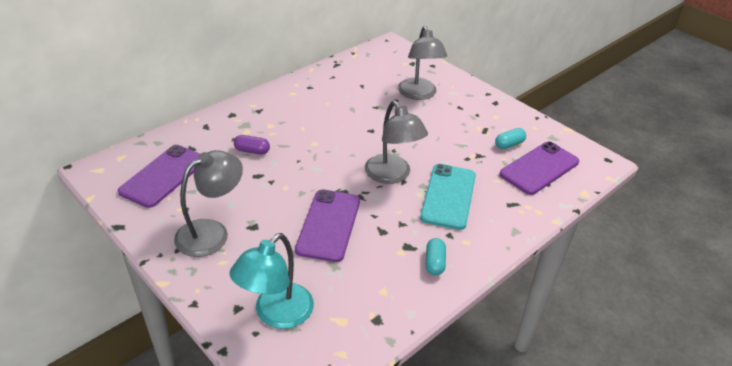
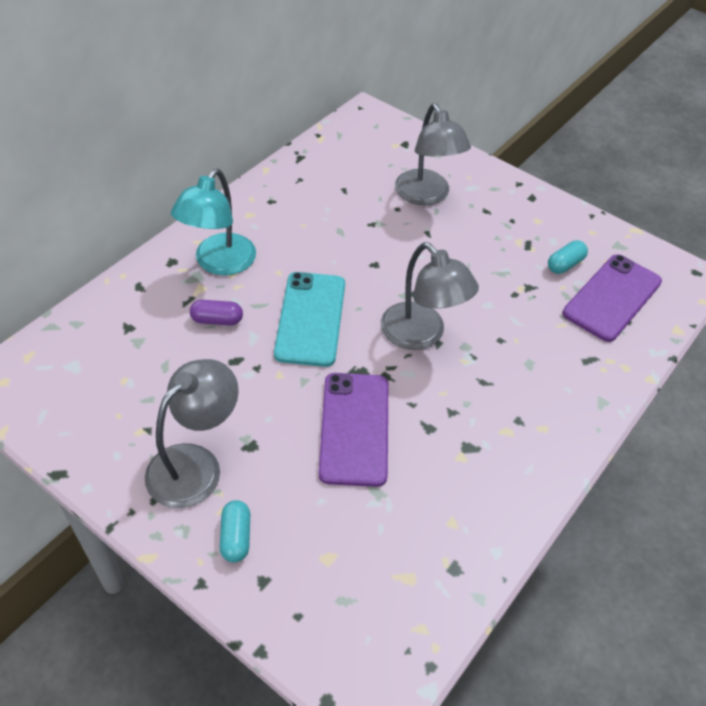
camera: 10 degrees left, 10 degrees up
(163, 176) = (100, 379): purple phone -> none
(276, 314) = (319, 583): turquoise lamp -> turquoise lamp (219, 263)
(434, 263) = (509, 468): turquoise capsule -> turquoise capsule (236, 537)
(448, 196) = (504, 359): turquoise phone -> turquoise phone (310, 318)

